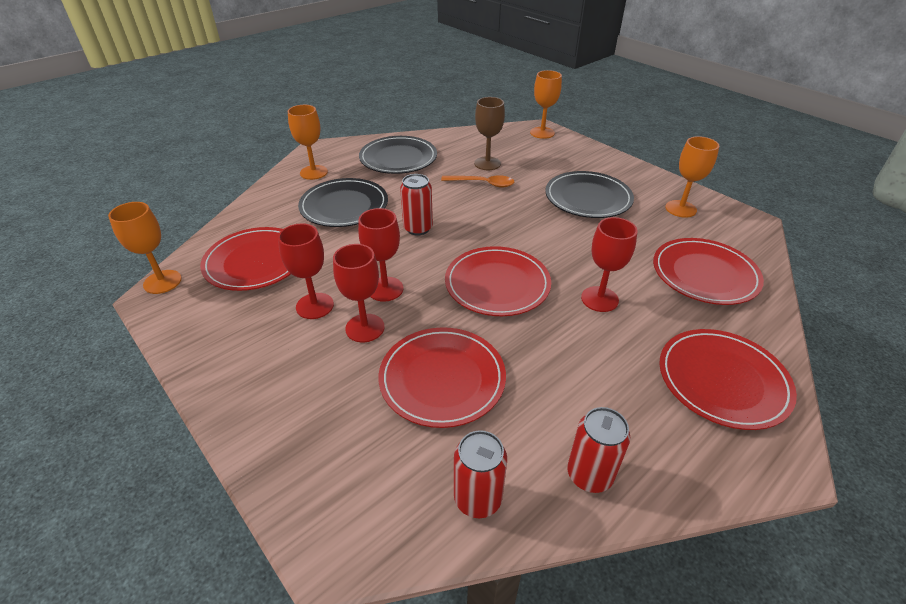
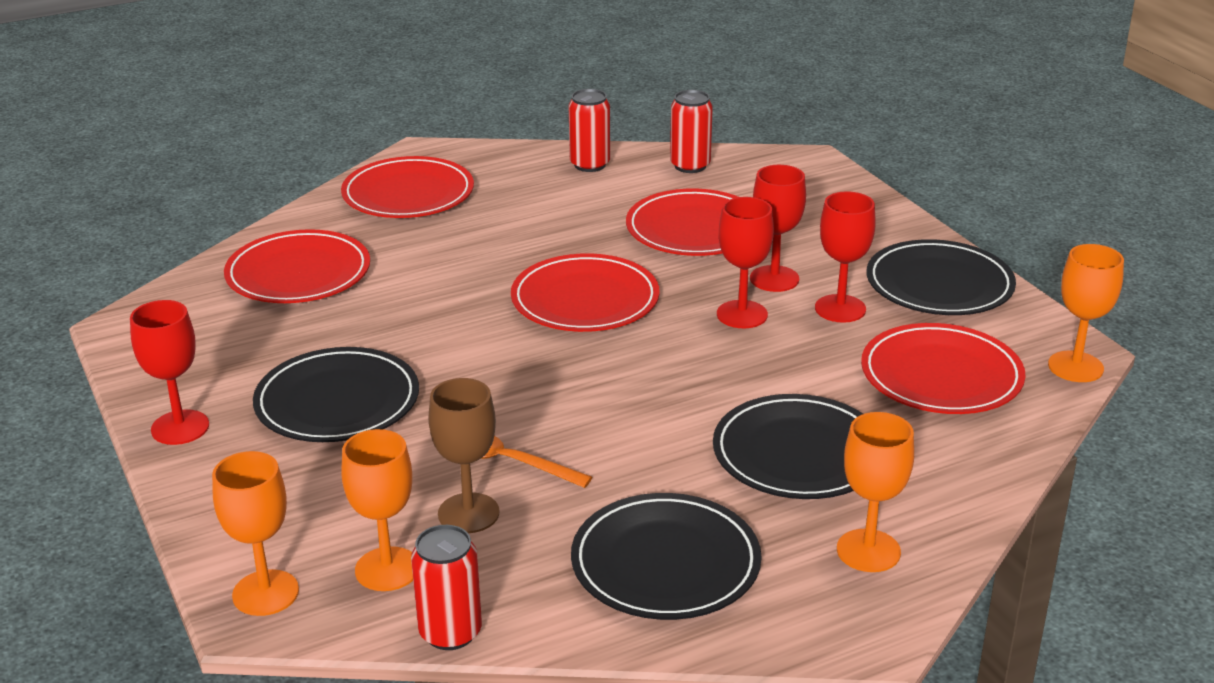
camera: 165 degrees left, 10 degrees down
(231, 345) = (939, 284): none -> black plate
(418, 228) = (670, 391): red can -> red can (450, 632)
(599, 299) = (464, 268): red goblet -> red goblet (180, 427)
(680, 209) = (204, 360): orange goblet -> orange goblet (387, 569)

